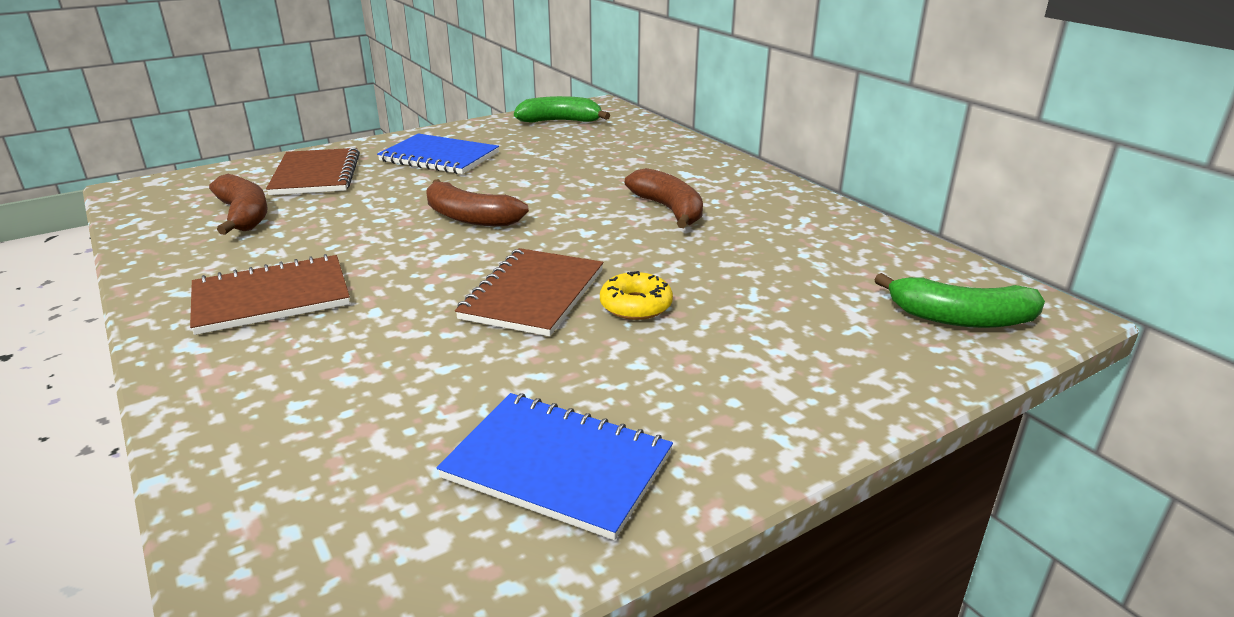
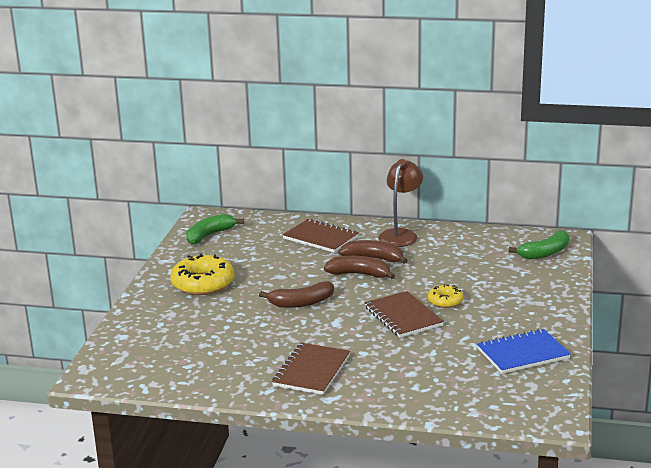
camera: 45 degrees left, 5 degrees down
(244, 215) = (193, 355): brown banana -> brown banana (359, 274)
(316, 175) = (165, 322): brown notebook -> brown notebook (320, 238)
(439, 157) = (203, 284): blue notebook -> yellow donut
(769, 199) = (400, 234): none -> brown lamp

